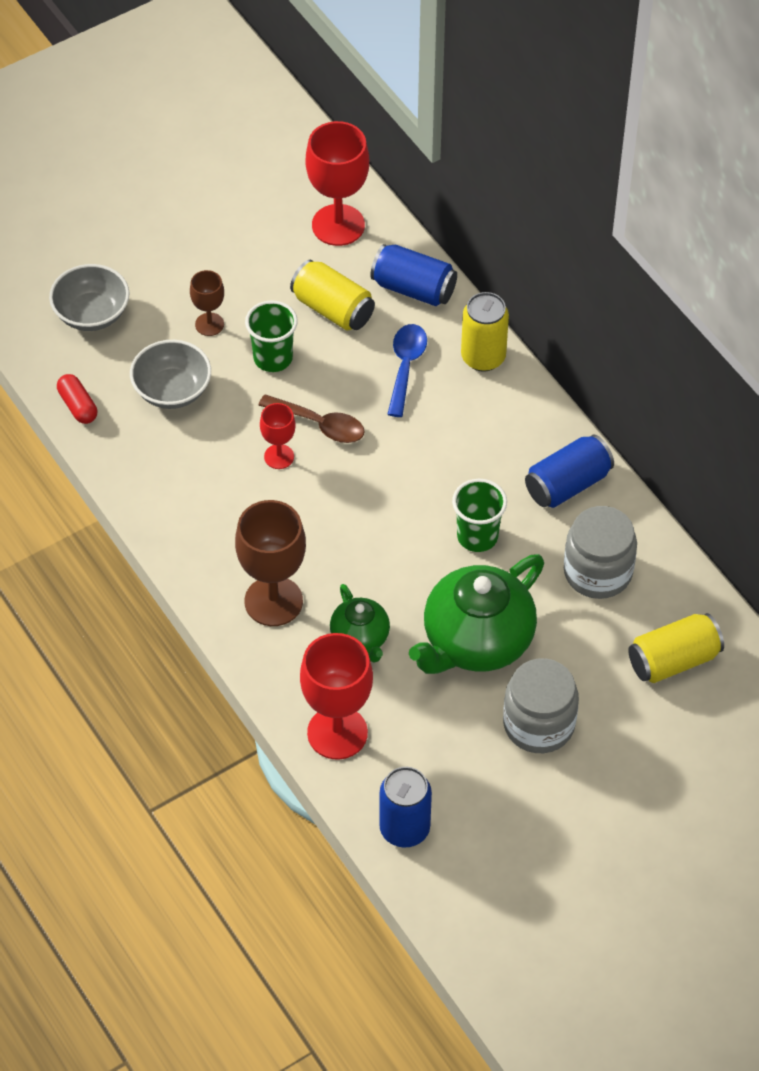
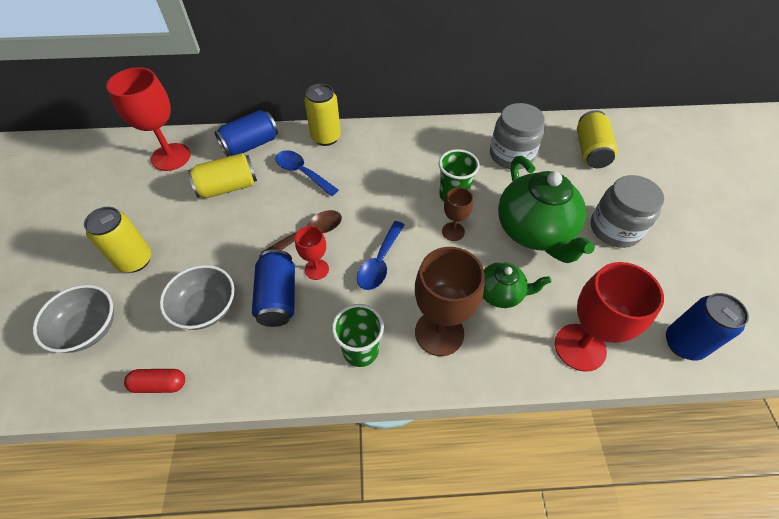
camera: 60 degrees left, 0 degrees up
(184, 294) = (135, 260): none -> yellow can
(209, 324) = (174, 257): brown goblet -> brown goblet (453, 231)
(273, 358) = (235, 235): green cup -> green cup (360, 350)
(326, 509) = (380, 262): none -> blue spoon
(567, 484) = (442, 141): blue can -> blue can (278, 297)

